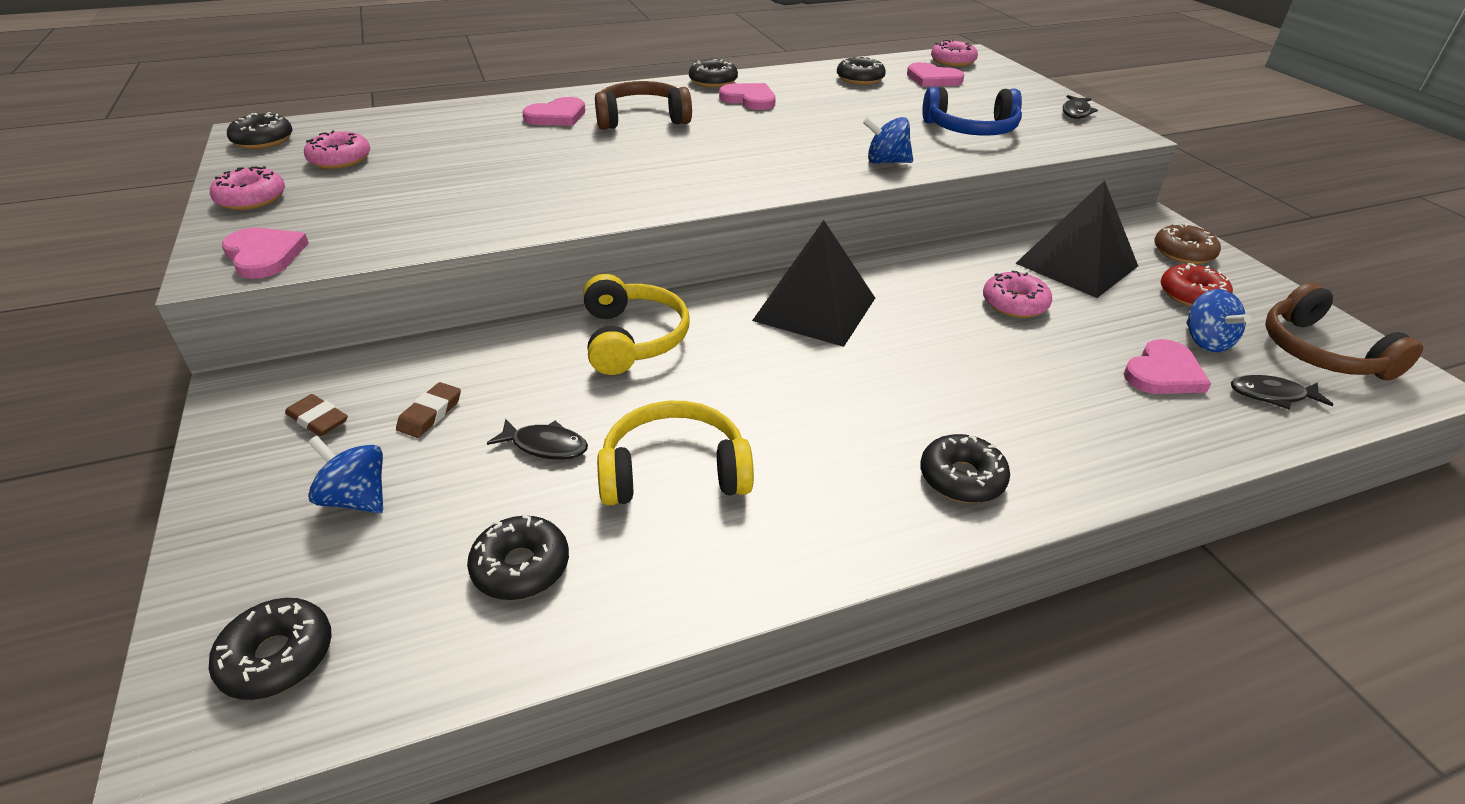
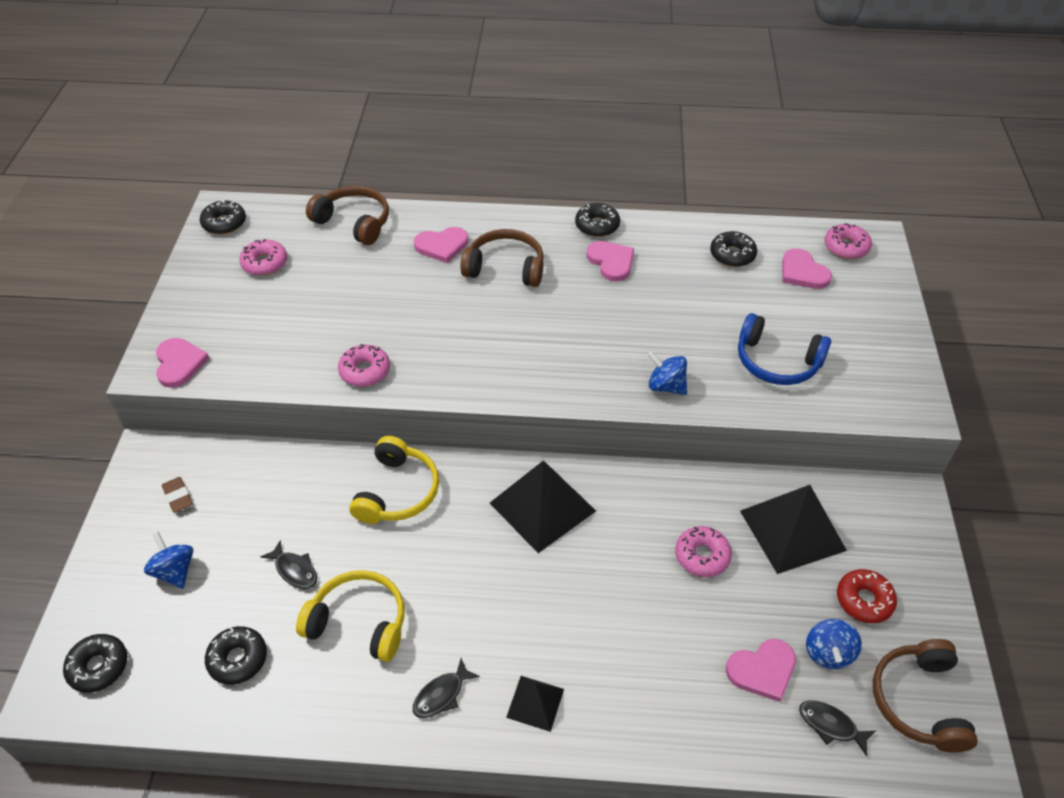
camera: 25 degrees right, 10 degrees up
(251, 199) = (193, 296): pink donut -> pink donut (365, 371)
(430, 414) = (241, 516): brown eraser -> none
(438, 116) = (354, 222): none -> brown headphones
(961, 478) = (535, 703): black donut -> black pyramid
(1076, 112) = (901, 364): black fish -> black fish (441, 695)
(1183, 253) = (904, 549): brown donut -> none

